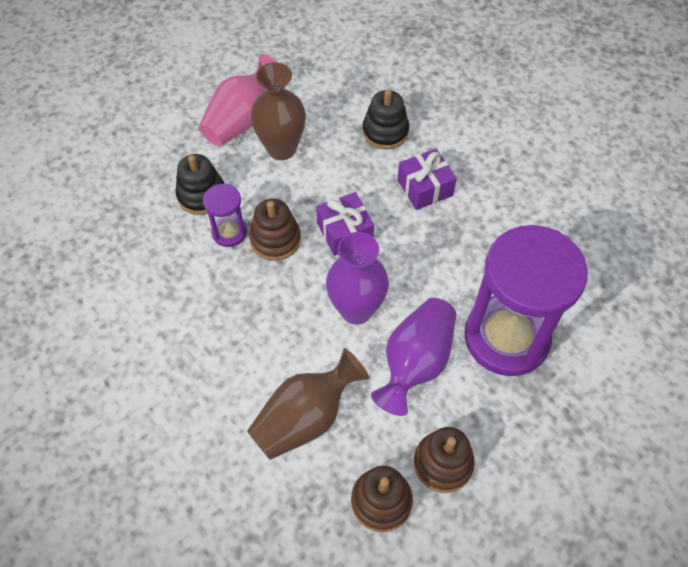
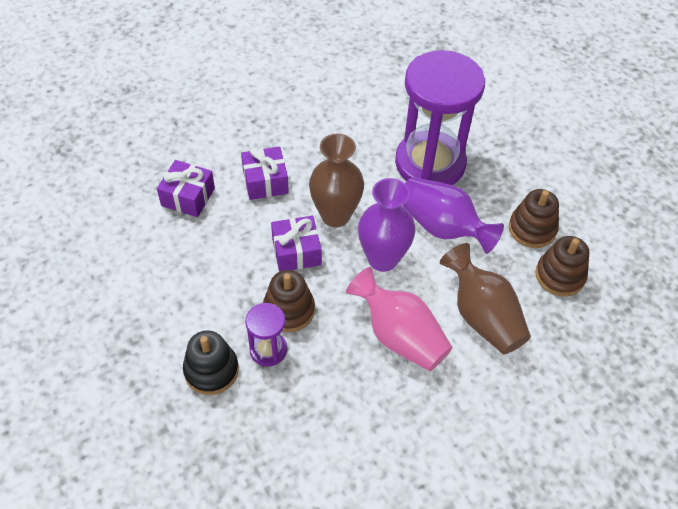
camera: 80 degrees left, 5 degrees down
(241, 120) = (121, 318): pink vase -> pink vase (399, 336)
(281, 149) = (176, 287): brown vase -> brown vase (335, 215)
(385, 132) = (188, 197): black stacking toy -> purple gift

